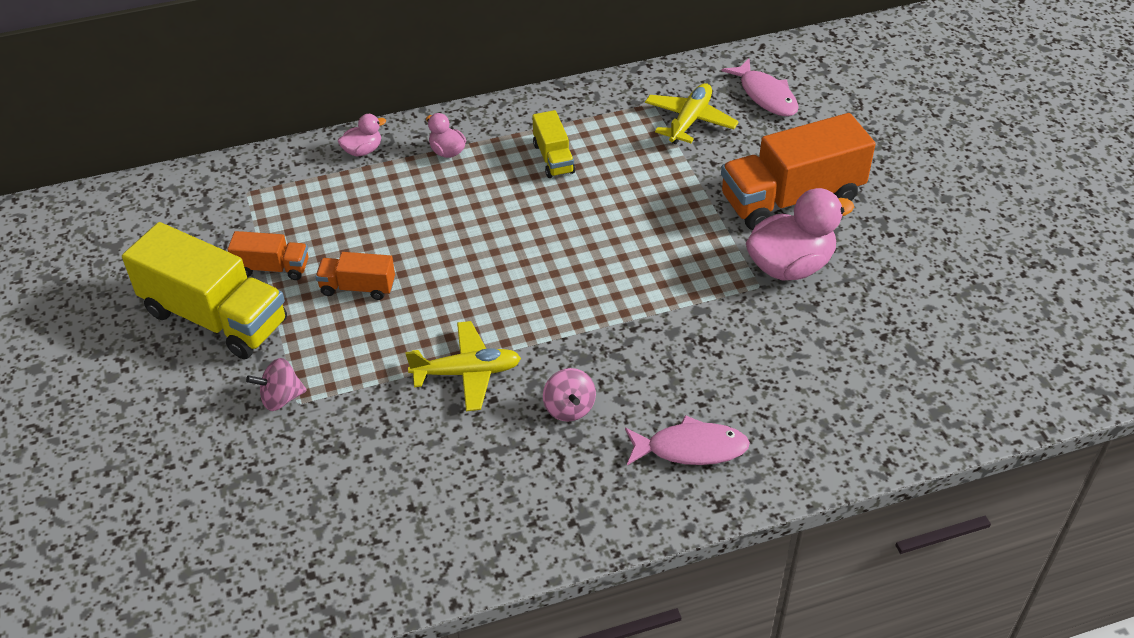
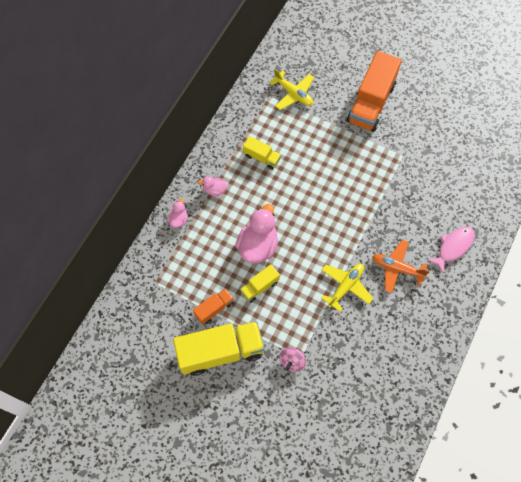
camera: 45 degrees left, 20 degrees up
(357, 287) = (259, 287): orange truck -> yellow truck
(569, 408) = (397, 268): pink spinning top -> orange plane
(689, 121) = (293, 94): yellow plane -> yellow plane turned 150 degrees clockwise
(765, 95) = (308, 57): pink fish -> none
(790, 266) = (403, 136): pink duck -> pink duck (258, 245)

